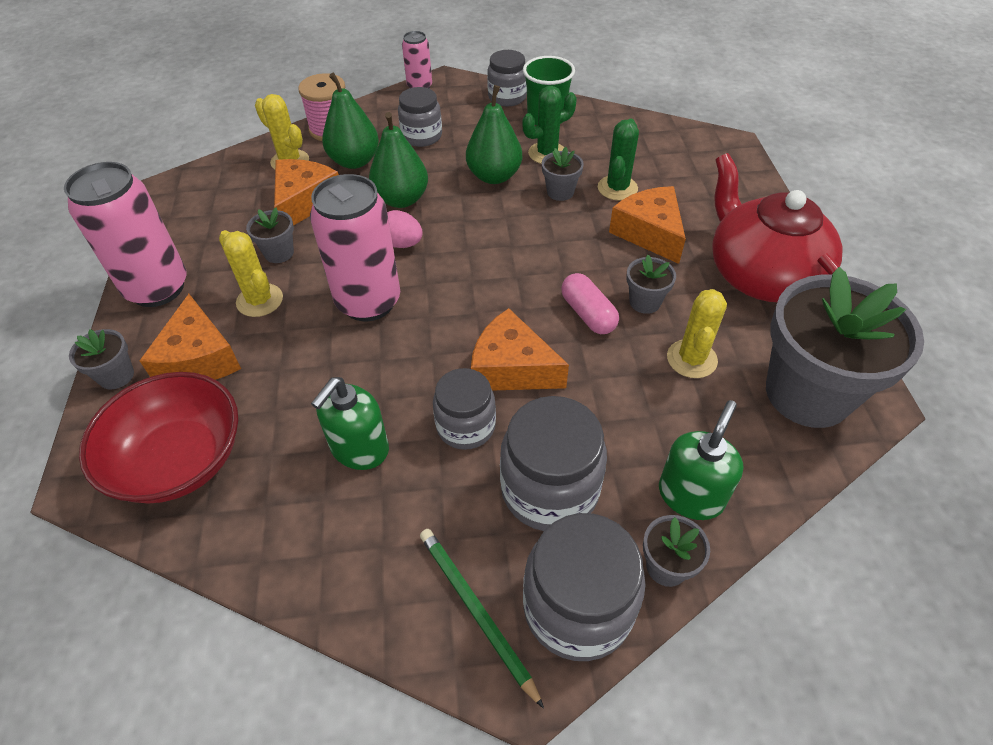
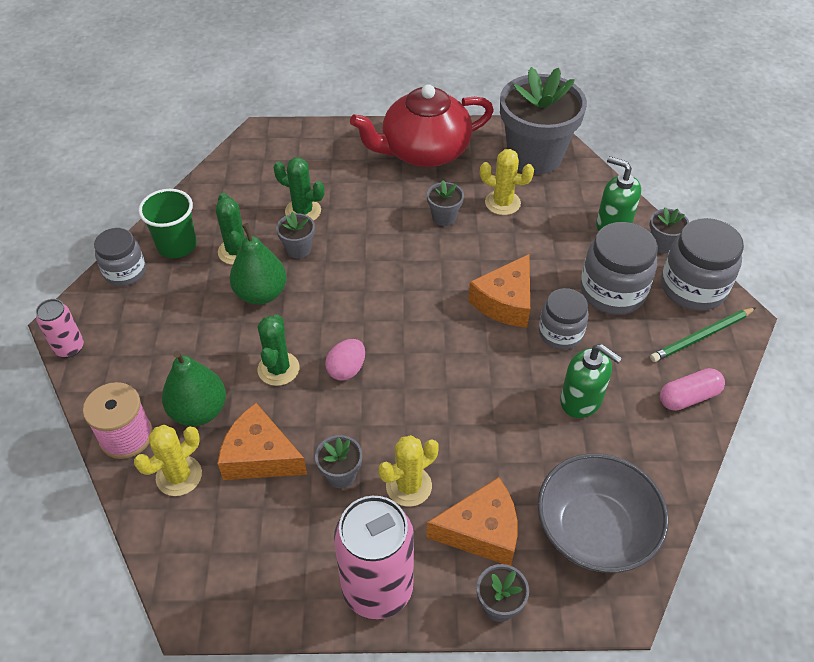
camera: 85 degrees left, 0 degrees up
(180, 459) = (594, 530): red bowl -> grey bowl
(368, 302) = (422, 396): pink can -> none
(401, 199) = (278, 369): green pear -> green cactus
(422, 136) = (172, 349): grey jar -> none
(588, 314) = (453, 251): pink capsule -> pink capsule (688, 397)
(649, 233) = (366, 201): orange cheese -> none

